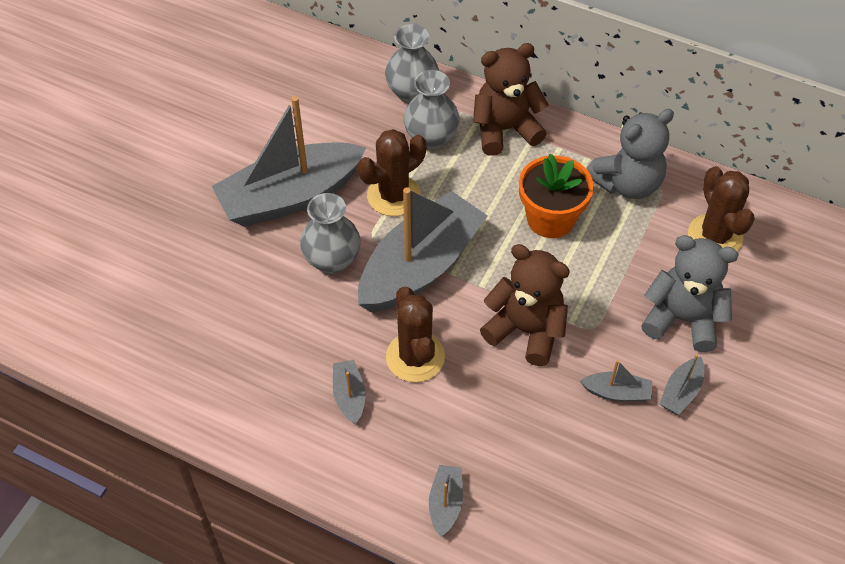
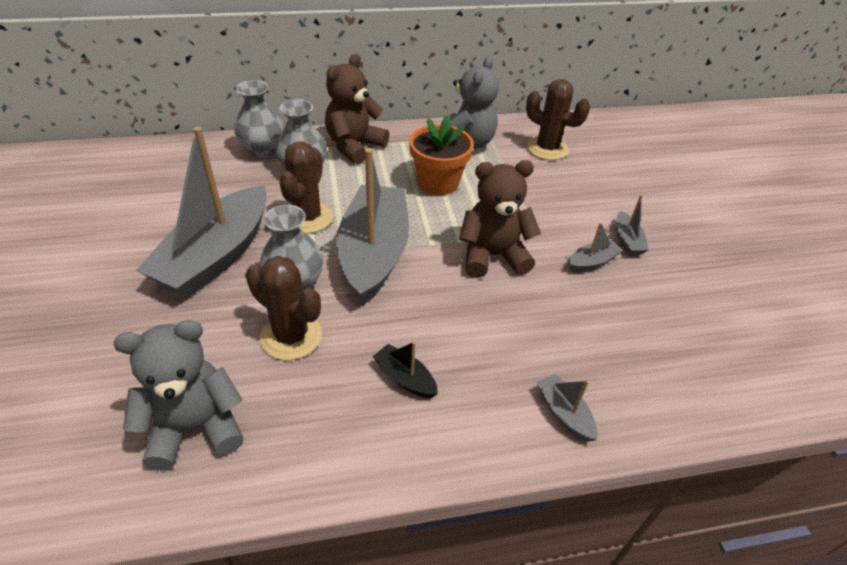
camera: 40 degrees left, 10 degrees down
(349, 396) = (405, 378): grey boat -> black boat
(415, 357) = (431, 317): brown cactus -> brown cactus (291, 336)
(682, 319) = (580, 199): grey teddy bear -> grey teddy bear (195, 427)

